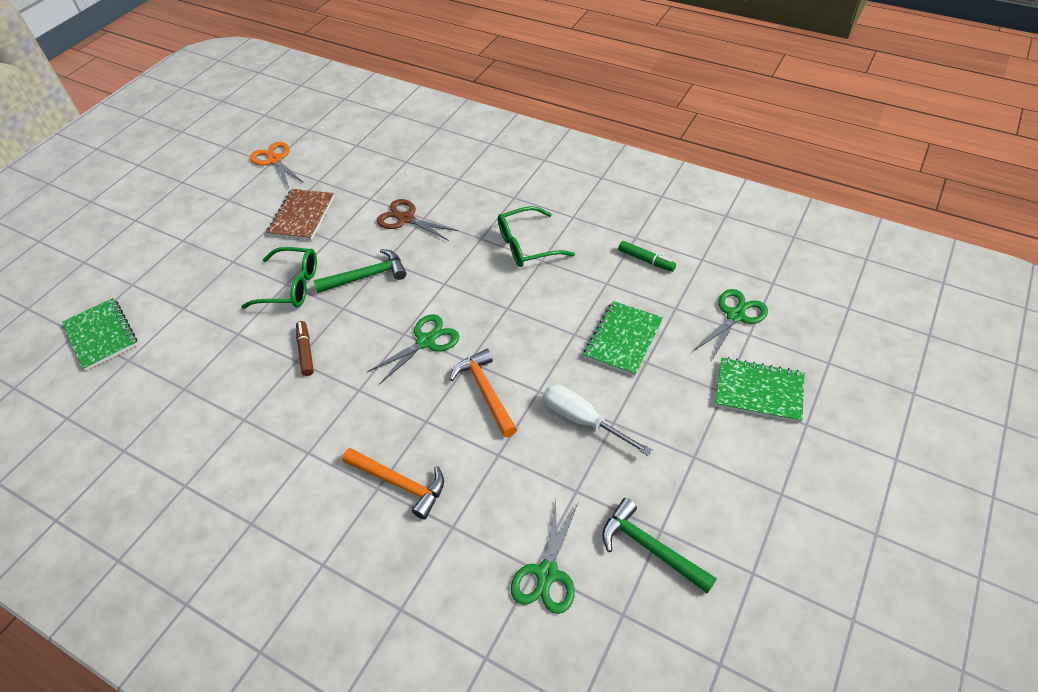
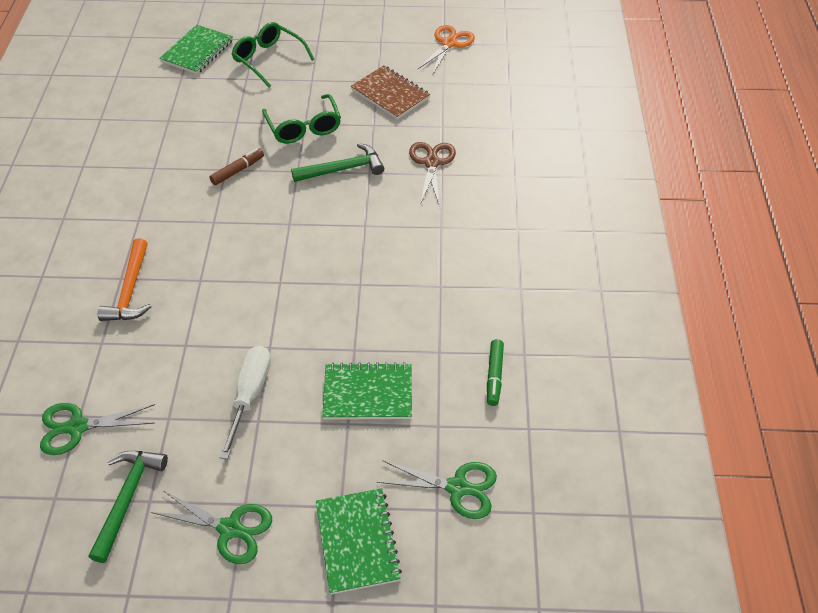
camera: 60 degrees right, 0 degrees up
(302, 216) = (390, 94): brown notebook -> brown notebook turned 60 degrees clockwise
(367, 276) = (343, 169): green hammer -> green hammer turned 60 degrees counterclockwise
(426, 341) = (287, 242): green scissors -> green scissors (230, 528)
(485, 392) = (250, 308): orange hammer -> none
(526, 245) = (453, 266): green glasses -> green glasses (268, 59)

